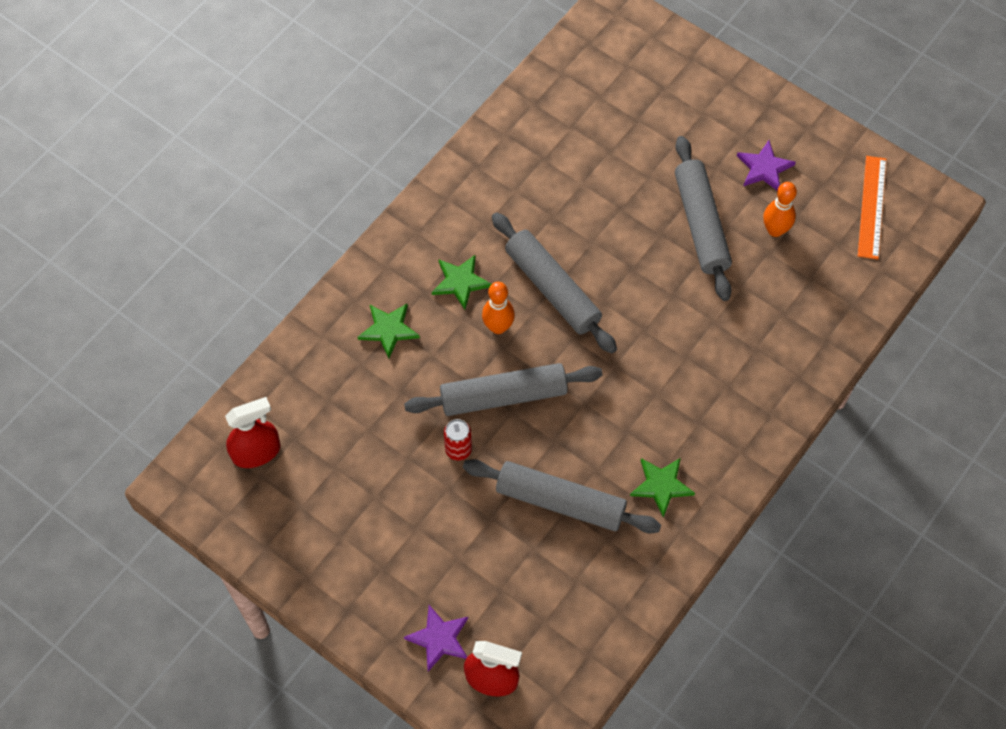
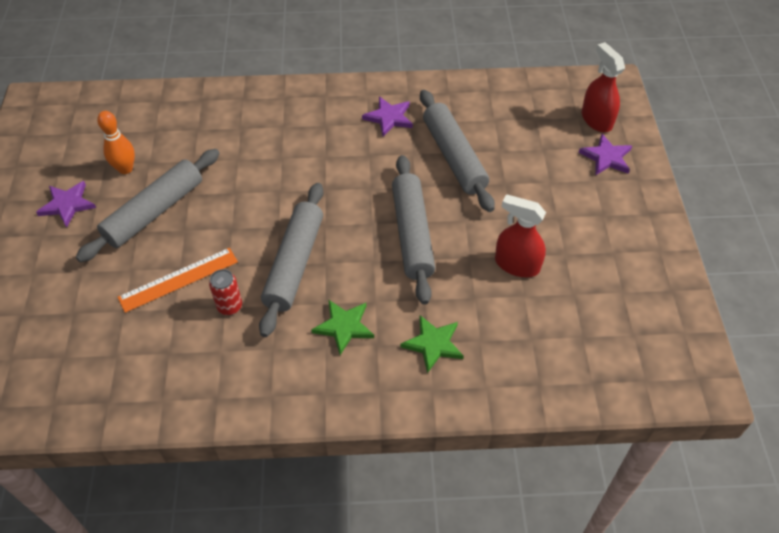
camera: 130 degrees left, 10 degrees down
(256, 452) = (621, 353): red spray bottle -> red spray bottle (516, 265)
(458, 449) = (479, 232): red can -> red can (229, 306)
(498, 327) = (360, 275): orange bowling pin -> none
(503, 396) = (412, 234): grey rolling pin -> grey rolling pin turned 45 degrees clockwise
(661, 486) = (389, 117): green star -> purple star
(872, 207) = (61, 130): orange ruler -> orange ruler (178, 279)

